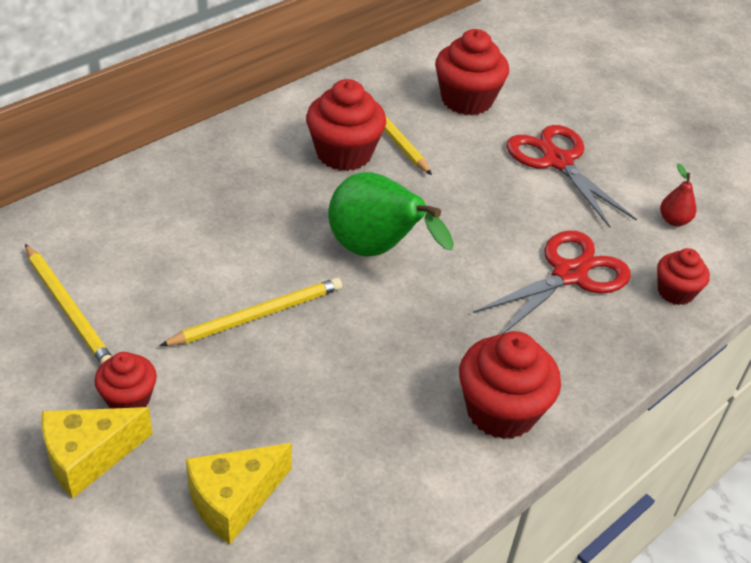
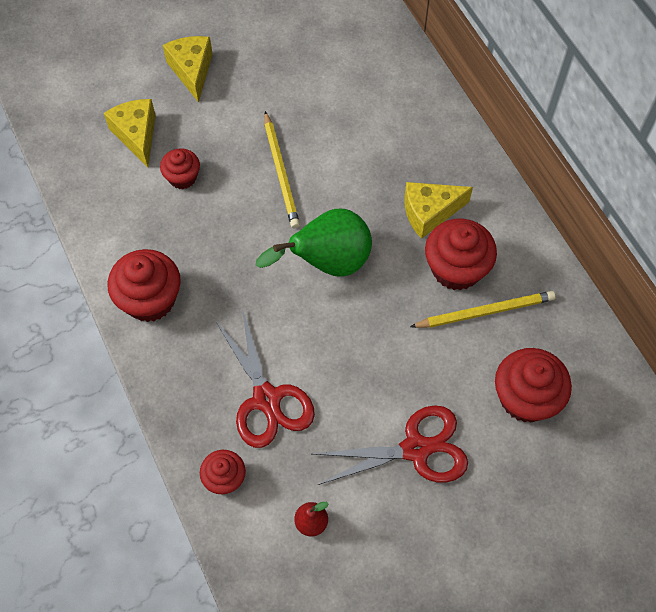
camera: 110 degrees right, 20 degrees up
(68, 308) = (316, 69): yellow pencil -> none
(128, 399) = (229, 93): red cupcake -> red cupcake (182, 177)
(278, 179) = (429, 213): none -> yellow cheese

